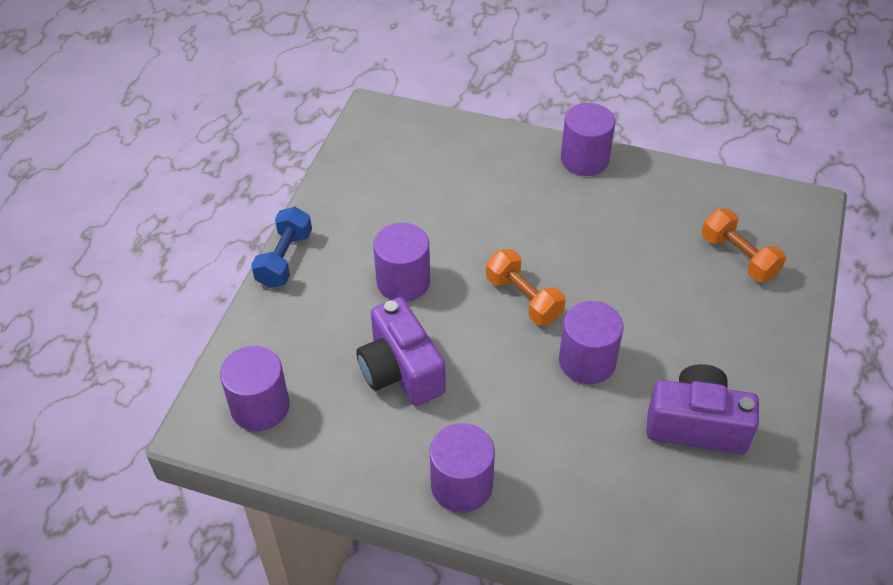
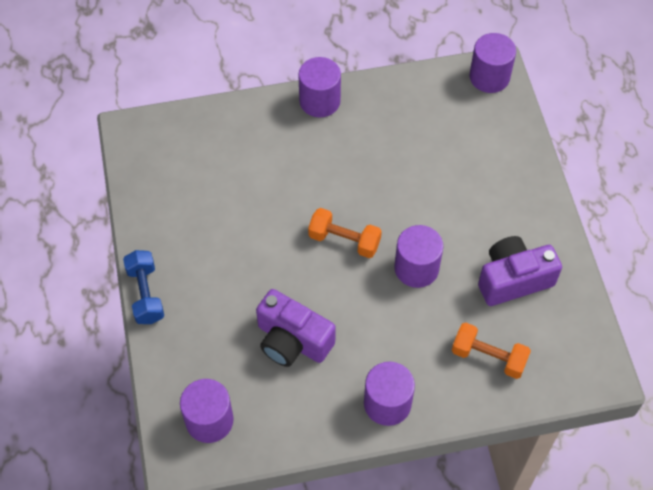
camera: 30 degrees left, 10 degrees up
(403, 282) = (249, 269): purple cylinder -> purple cylinder (489, 77)
(738, 257) = (473, 135): orange dumbbell -> orange dumbbell (488, 357)

